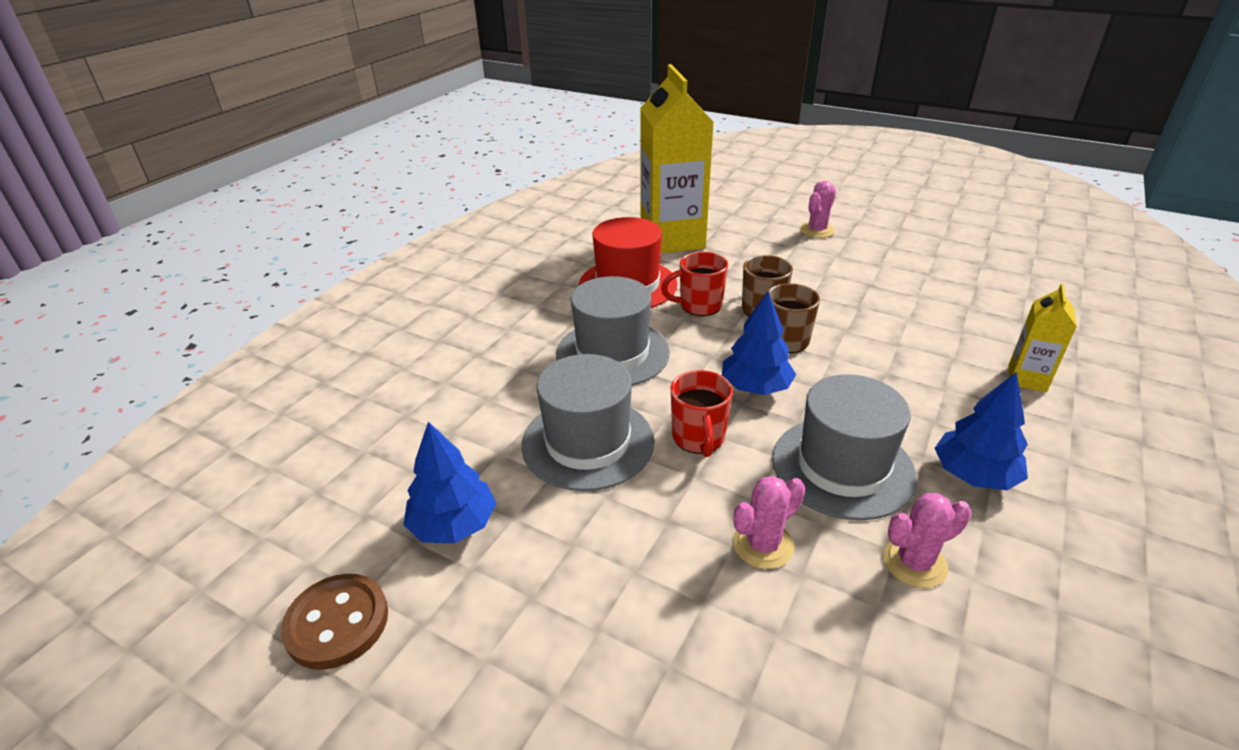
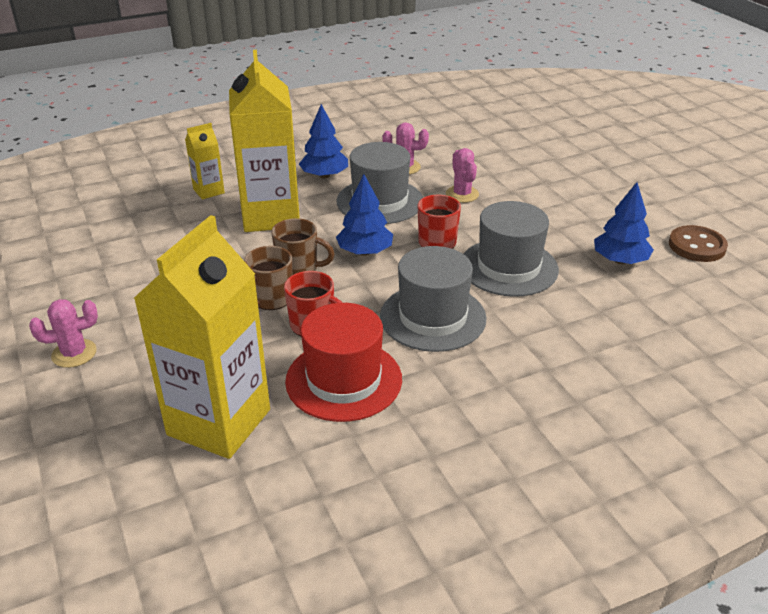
camera: 145 degrees left, 0 degrees up
(763, 545) = (462, 194): pink cactus -> pink cactus turned 75 degrees clockwise
(910, 381) = (271, 216): none -> yellow carton

